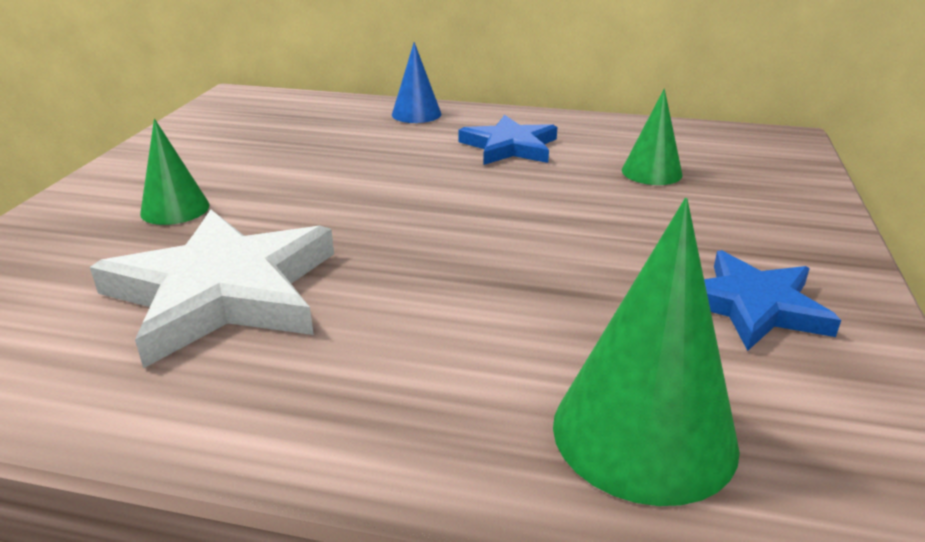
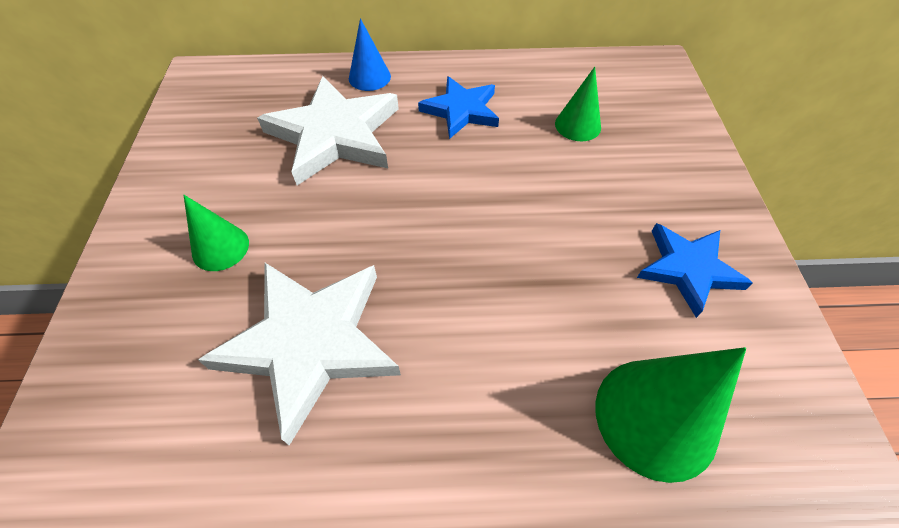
camera: 15 degrees left, 25 degrees up
(352, 148) = (335, 135): none -> white star

